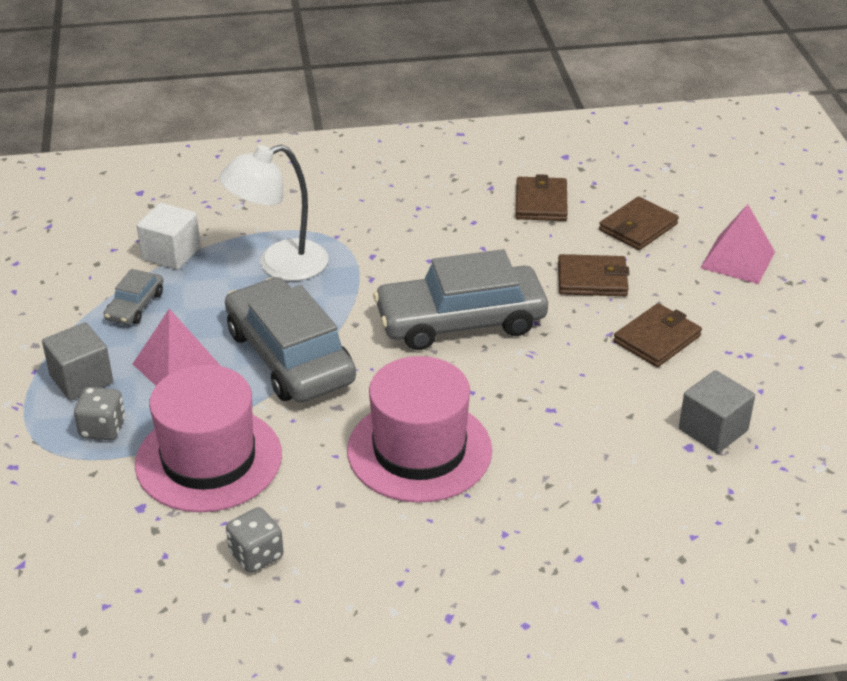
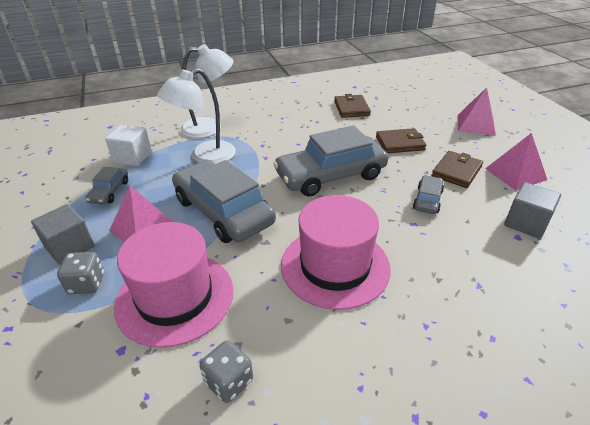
camera: 10 degrees left, 0 degrees up
(297, 213) = (210, 127): none -> white lamp
(588, 377) = (427, 200): none -> grey car
(638, 227) = (411, 114): brown wallet -> none
(747, 354) = (515, 174): none -> pink pyramid

